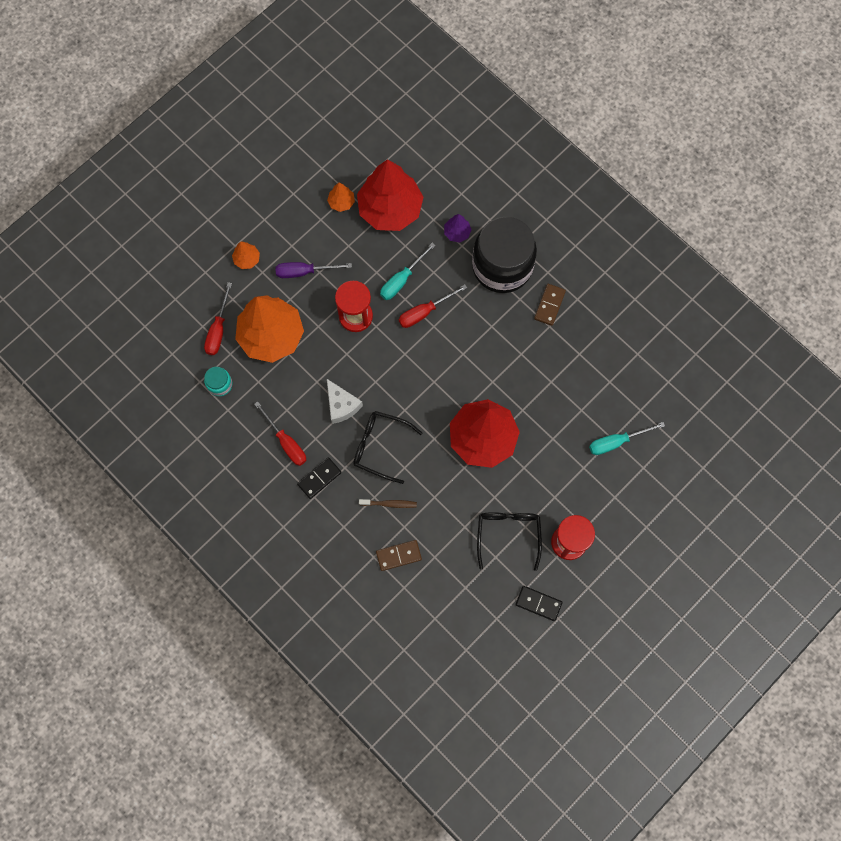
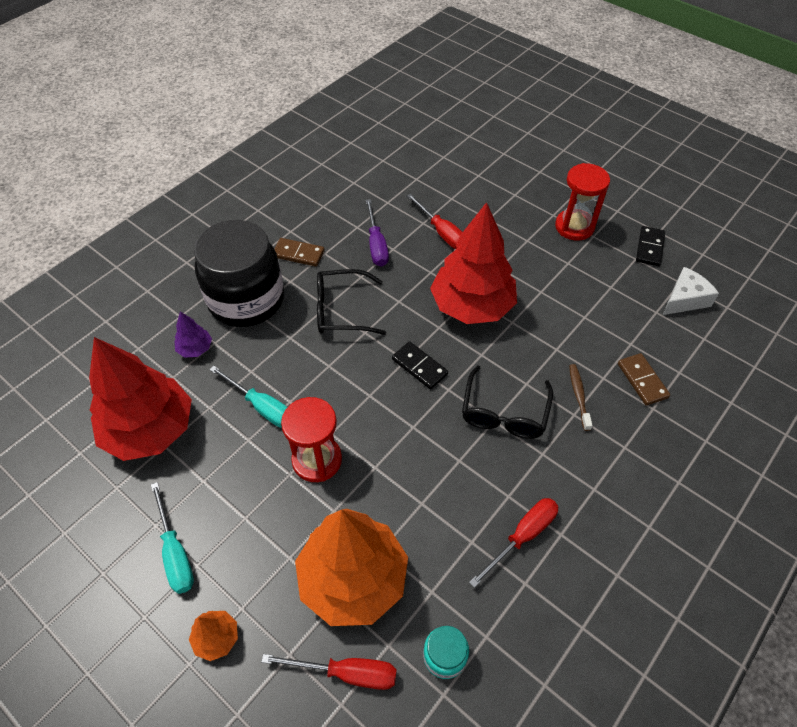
camera: 95 degrees left, 20 degrees down
(304, 272) = (243, 540): purple screwdriver -> purple screwdriver (376, 245)
(319, 478) = (566, 484): black domino -> black domino (419, 367)
(341, 202) = (129, 497): orange tree -> none
(341, 405) = (453, 466): white cheese -> white cheese (684, 299)
(424, 312) = (309, 377): red screwdriver -> red screwdriver (441, 232)
(508, 534) = (581, 277): black glasses -> black glasses (341, 310)
(616, 442) = (454, 195): turquoise screwdriver -> turquoise screwdriver (175, 552)

